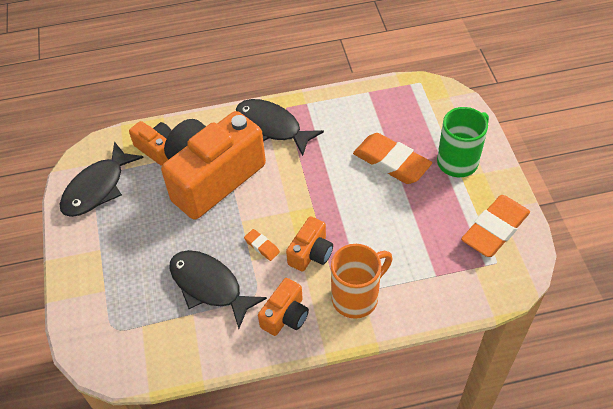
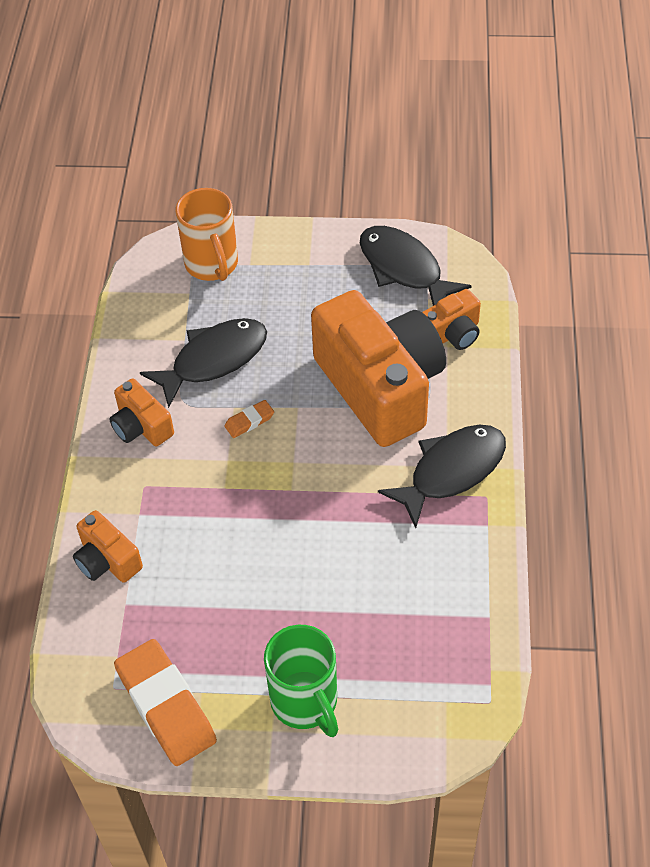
camera: 105 degrees right, 0 degrees up
(311, 253) = (218, 471): orange camera -> orange camera (107, 560)
(356, 297) = (134, 505): orange mug -> orange mug (212, 265)
(391, 162) = (334, 608): orange eraser -> none

